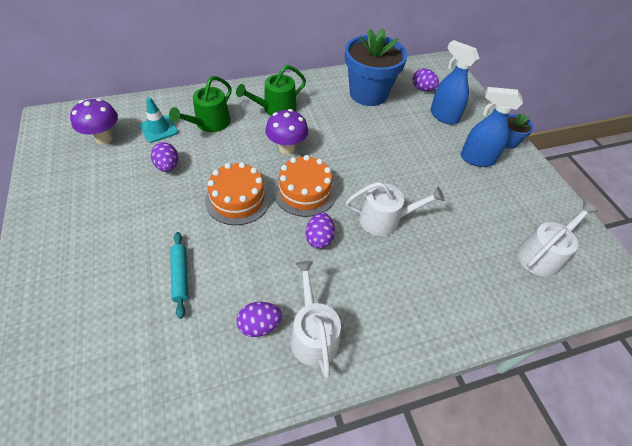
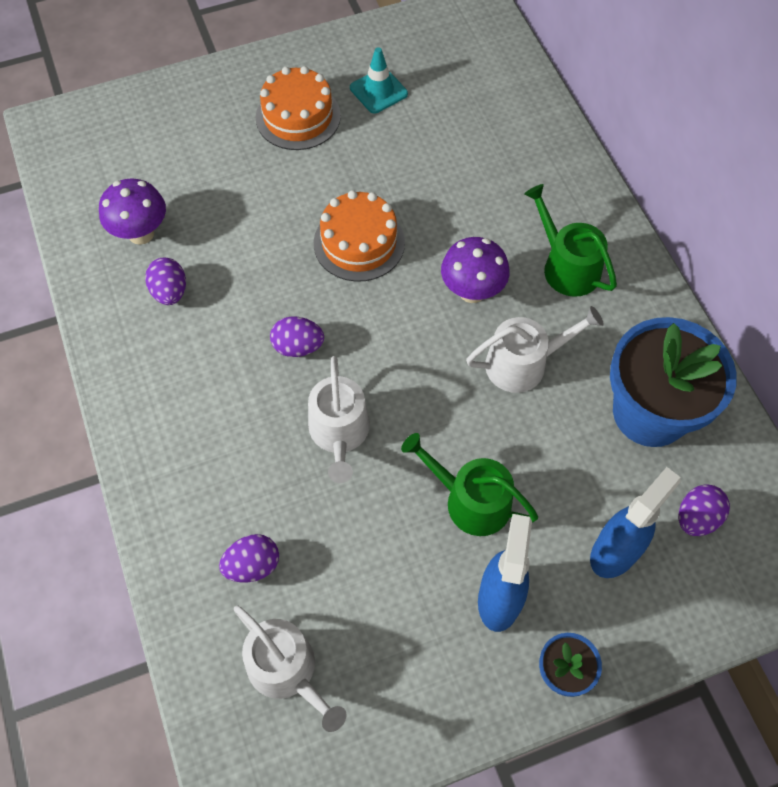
camera: 90 degrees right, 10 degrees up
(104, 138) = (451, 73): purple mushroom -> purple mushroom (141, 233)
(159, 129) = (482, 126): turquoise traffic cone -> turquoise traffic cone (378, 91)
(168, 166) = (409, 153): purple egg -> purple egg (252, 565)
(180, 276) = (234, 204): turquoise rolling pin -> none
(209, 123) = (508, 183): green watering can -> green watering can (470, 501)
(305, 191) = (383, 323): orange cake -> orange cake (298, 117)
(313, 334) = (157, 348): white watering can -> white watering can (523, 363)

